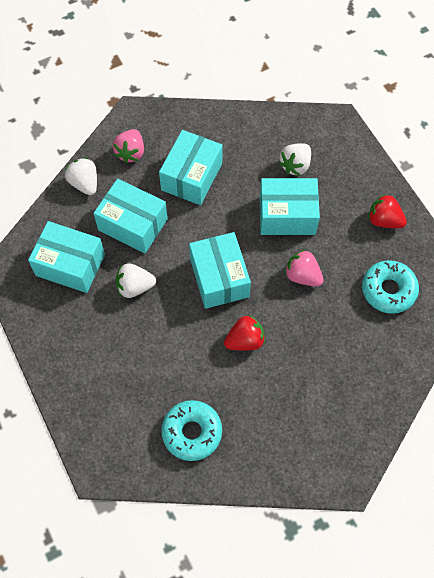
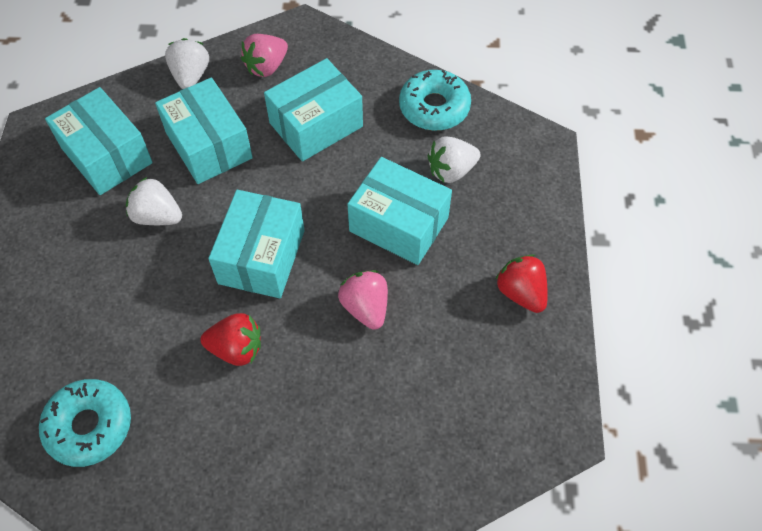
camera: 30 degrees right, 5 degrees down
(388, 290) = (466, 385): turquoise donut -> turquoise donut (434, 107)

